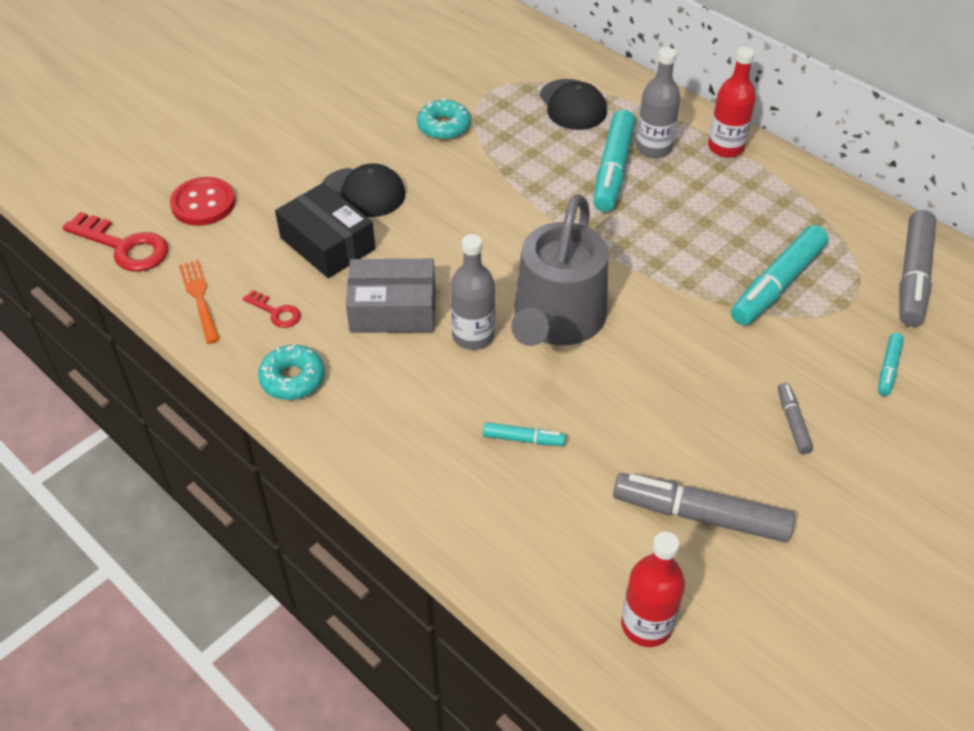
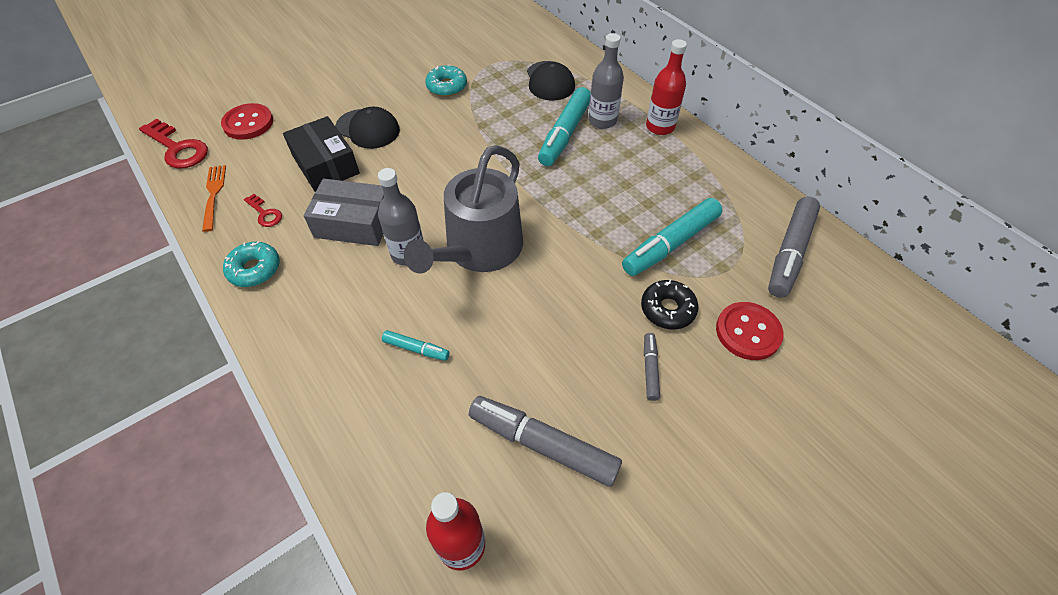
camera: 10 degrees right, 5 degrees up
(794, 357) = (667, 309): none -> black donut
(888, 369) = (748, 332): turquoise marker -> red button

